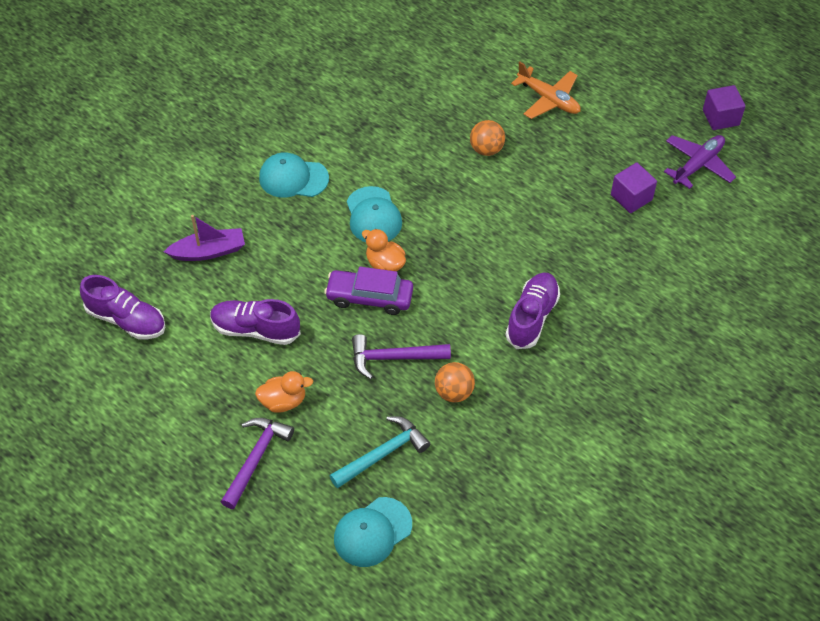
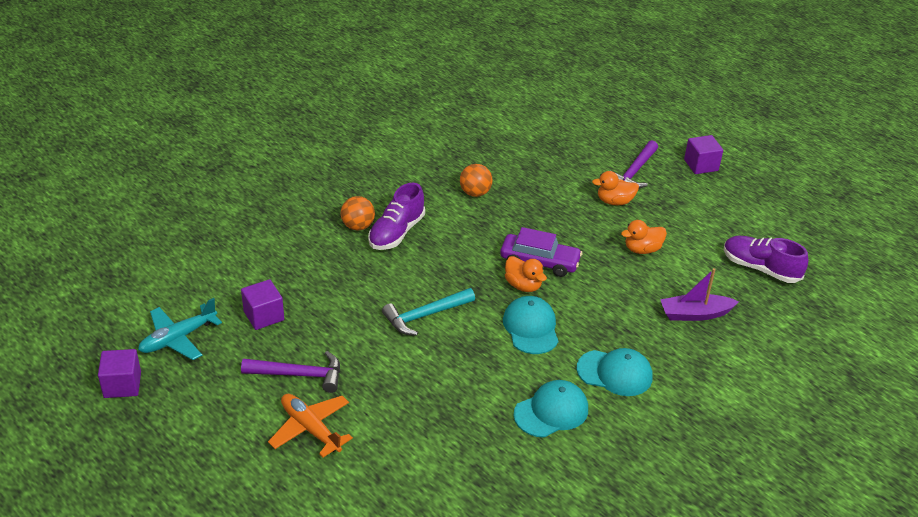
camera: 175 degrees left, 15 degrees down
(165, 486) = (701, 165): none -> purple cube
(255, 330) = (642, 249): purple shoe -> orange duck
(372, 532) = (547, 129): turquoise cap -> turquoise cap (551, 411)
(383, 454) = (536, 165): turquoise hammer -> turquoise hammer (425, 316)
(393, 358) = (522, 219): purple hammer -> purple hammer (299, 375)
(486, 149) = (399, 379): orange ball -> orange ball (358, 226)
(698, 165) = (178, 338): purple plane -> turquoise plane

